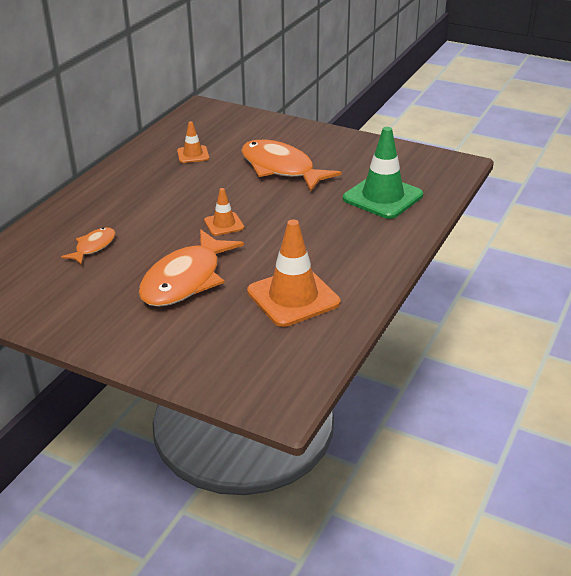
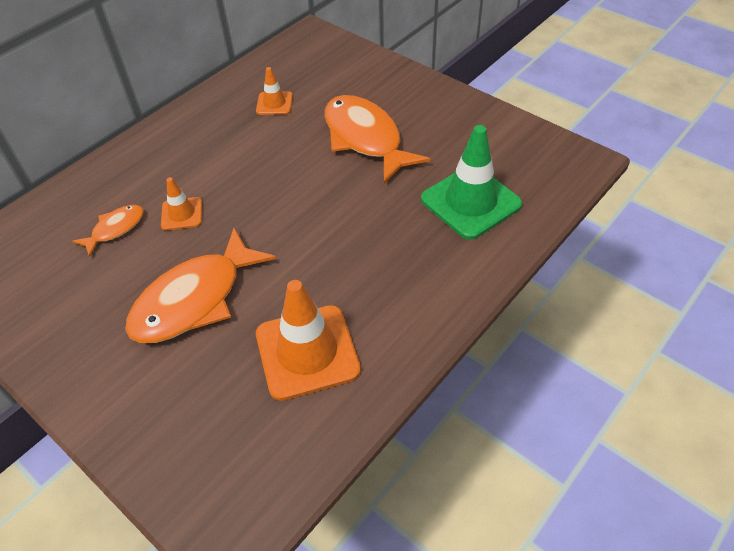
camera: 15 degrees right, 15 degrees up
(224, 224) = (269, 217): orange traffic cone -> orange traffic cone (182, 214)

